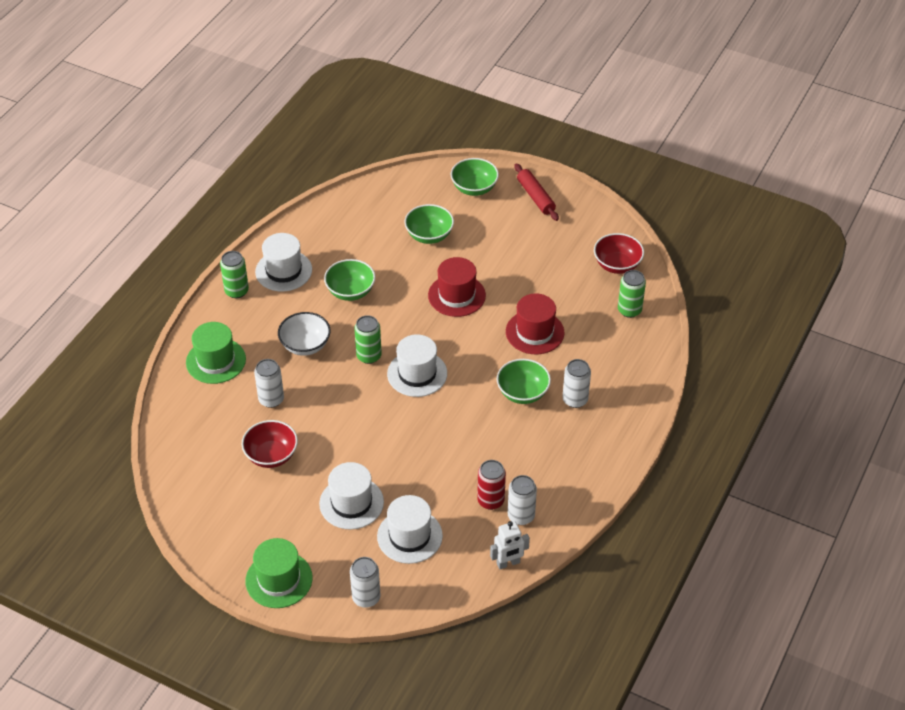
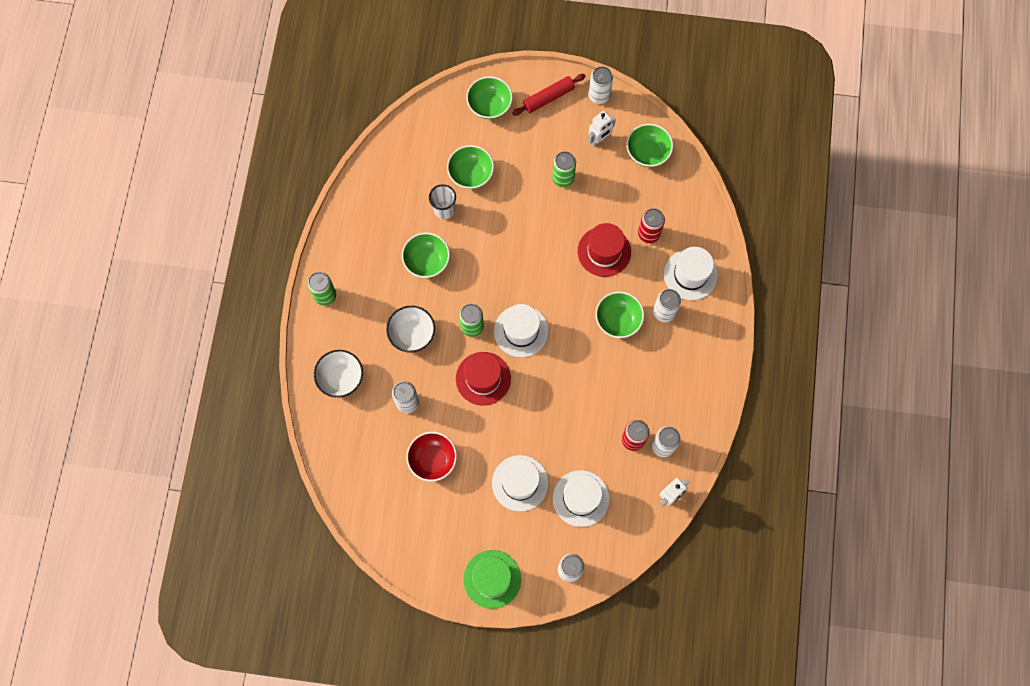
camera: 20 degrees left, 25 degrees up
(216, 361) = (341, 378): green hat -> white bowl
(283, 271) = (357, 258): white hat -> white hat (690, 274)
(388, 256) = (444, 210): none -> white cup
(456, 295) = (521, 234): red hat -> red hat (483, 378)
(536, 197) = (548, 98): red rolling pin -> red rolling pin turned 75 degrees counterclockwise
(571, 242) = (599, 140): none -> white robot
(587, 208) = (599, 95): none -> white can
(588, 330) = (648, 234): none -> red can
(617, 265) = (647, 153): red bowl -> green bowl
(629, 310) = (675, 200): green can -> green can (563, 178)

